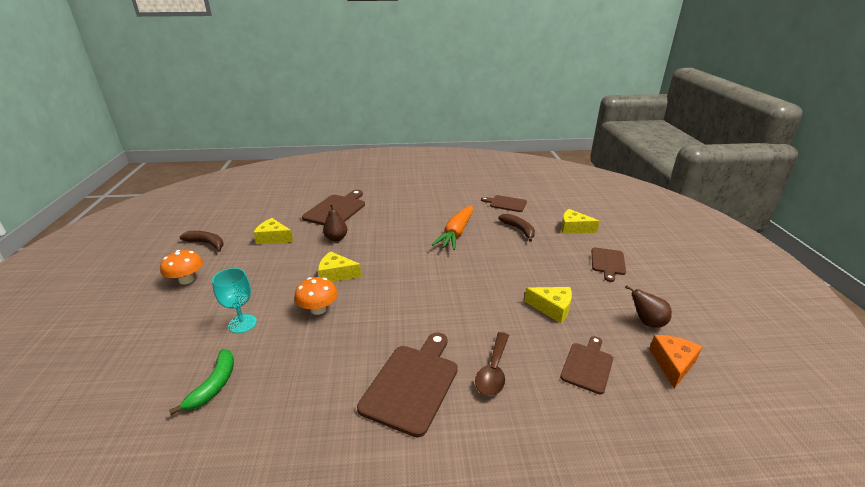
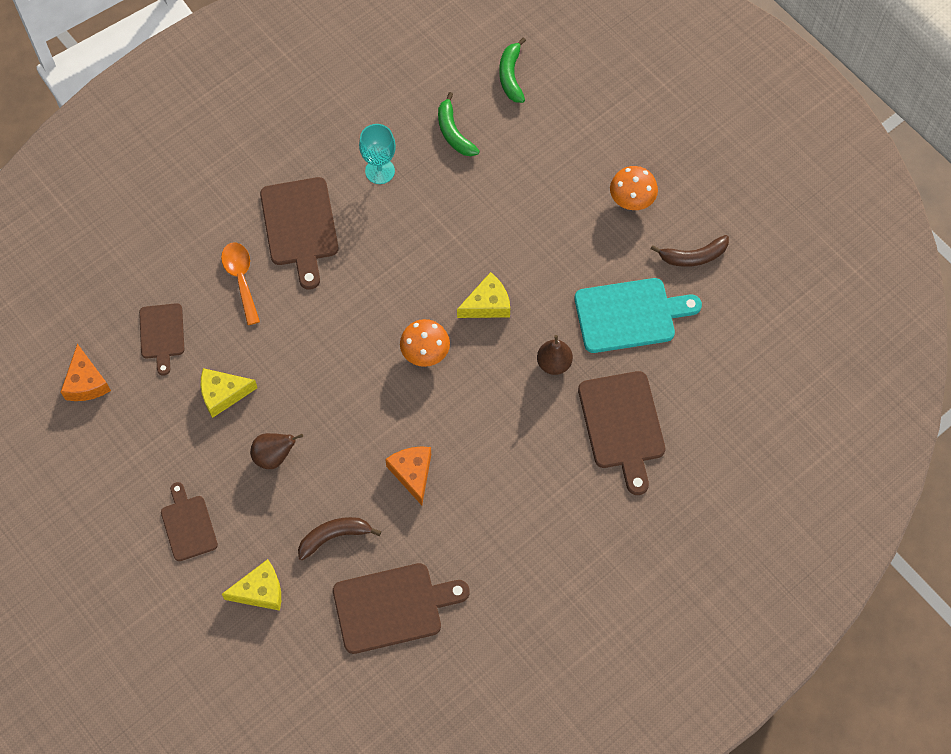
camera: 145 degrees right, 35 degrees up
(107, 404) = (511, 76): none -> green banana
(242, 323) = (505, 191): turquoise goblet -> turquoise goblet (380, 171)
(273, 238) = (630, 315): yellow cheese -> turquoise cutting board
(318, 309) = (454, 248): orange mushroom -> orange mushroom (425, 352)
(456, 233) = (412, 473): orange carrot -> orange cheese
(493, 371) = (241, 279): brown spoon -> orange spoon
(506, 203) = (393, 607): brown cutting board -> brown cutting board, size x1.63
(519, 230) = (334, 536): brown banana -> brown banana turned 135 degrees clockwise
(647, 322) = (119, 431): brown pear -> brown pear (274, 456)

